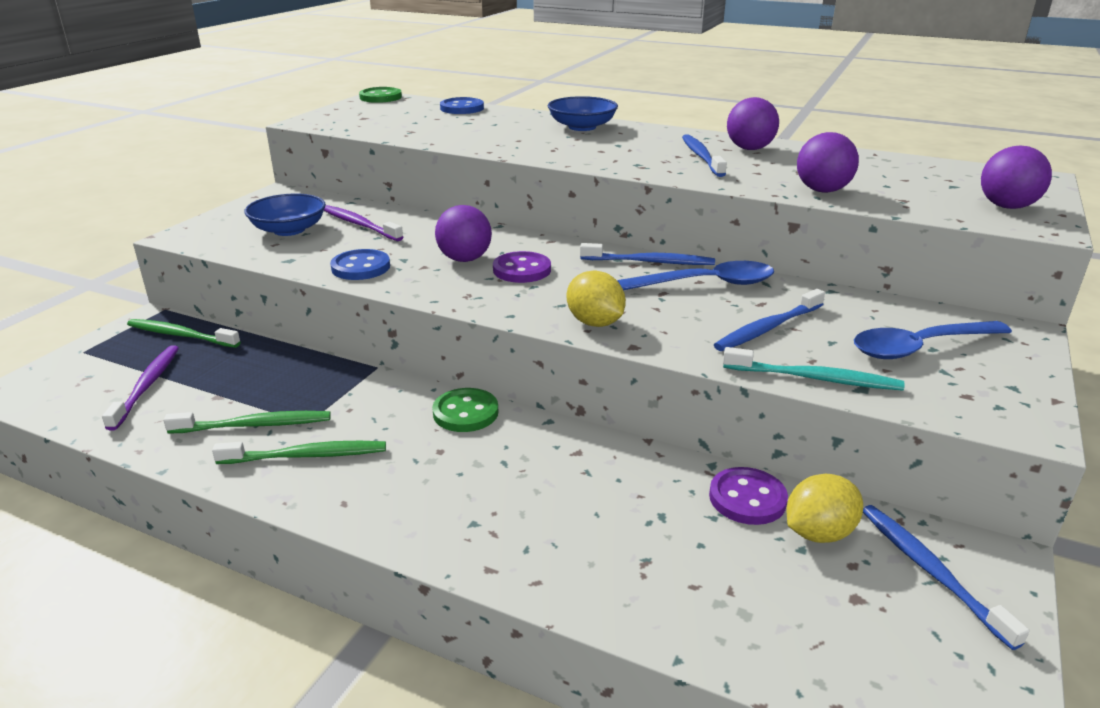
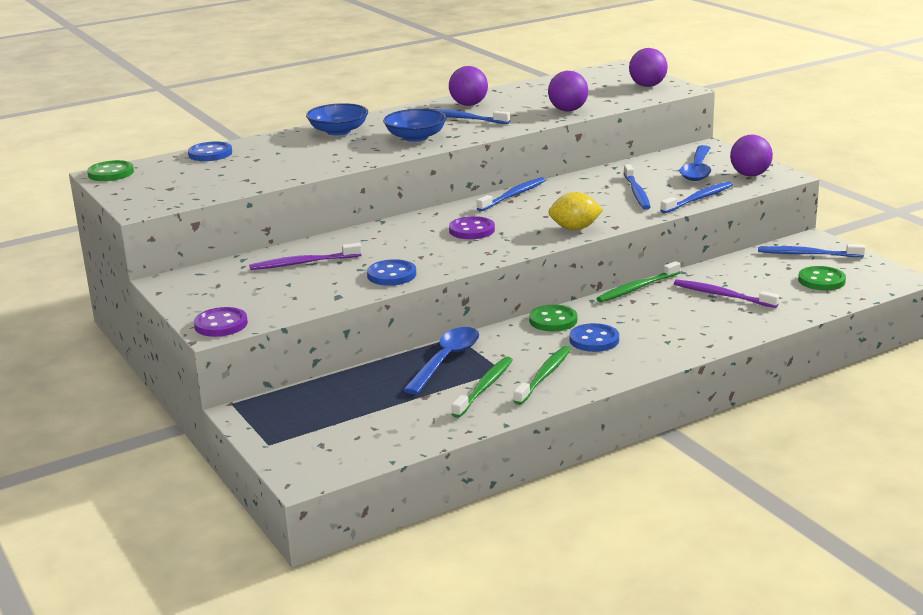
camera: 55 degrees left, 5 degrees down
(147, 386) = (372, 421): purple toothbrush -> purple toothbrush (722, 295)
(180, 335) = (298, 400): green toothbrush -> green toothbrush (636, 288)
(289, 230) = (271, 288): blue bowl -> blue bowl (415, 137)
(432, 460) = (594, 340): none -> blue button
(464, 259) = (428, 242): purple ball -> purple ball (750, 175)
(706, 284) = (564, 190): blue spoon -> blue spoon (446, 360)
(747, 498) = (719, 272): purple button -> purple button (221, 324)
(815, 378) = (699, 199): turquoise toothbrush -> blue toothbrush
(818, 533) = (761, 266): yellow lemon -> none
(848, 623) = (821, 280): none -> green button

